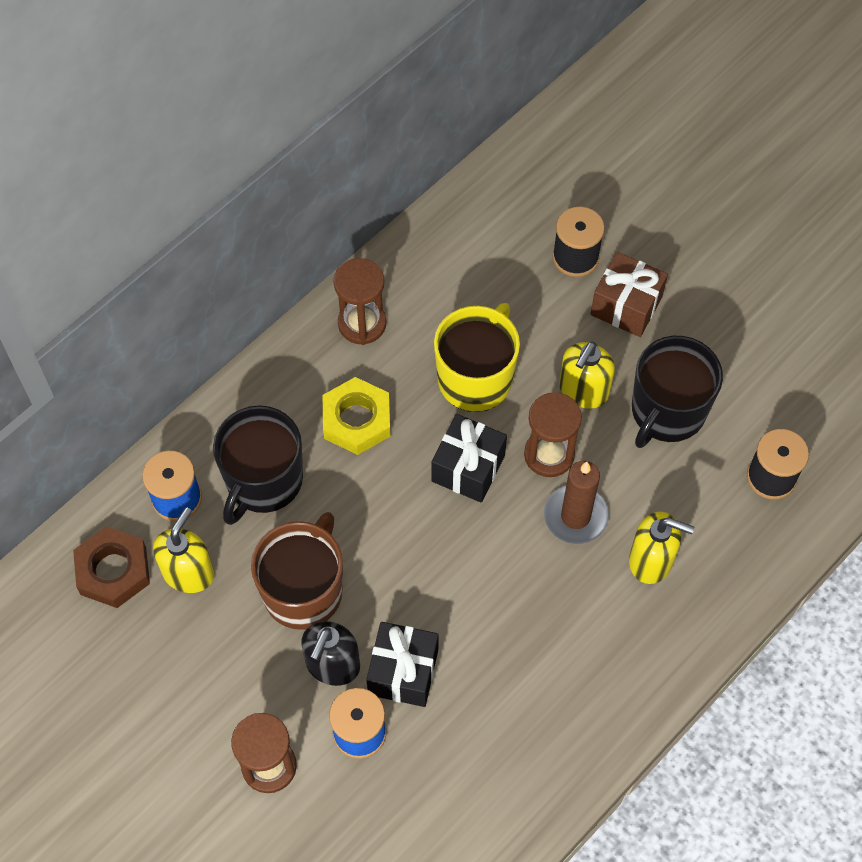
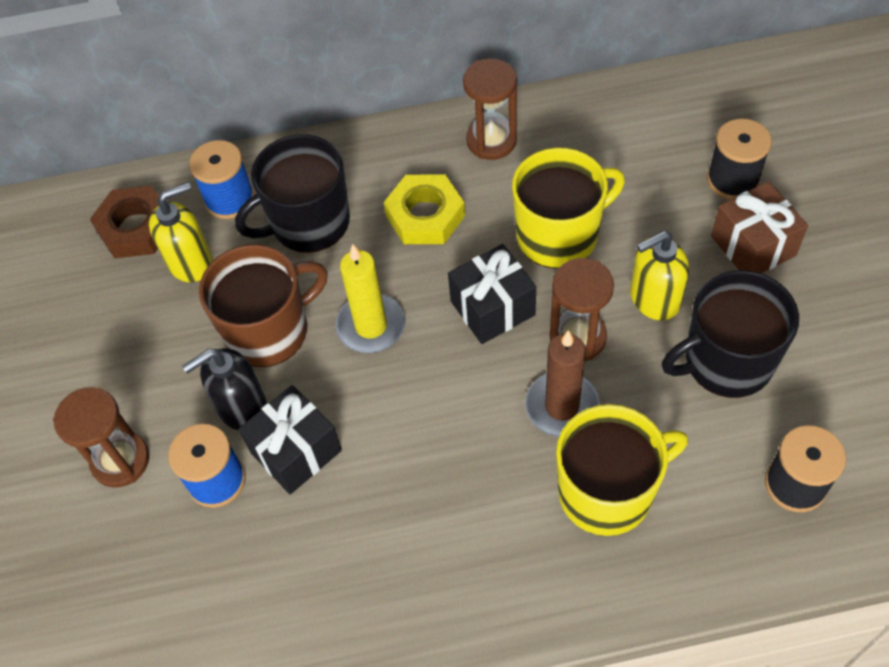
camera: 40 degrees right, 5 degrees down
(384, 538) = (371, 326): none -> yellow candle
(651, 560) = (607, 491): yellow soap dispenser -> yellow mug

